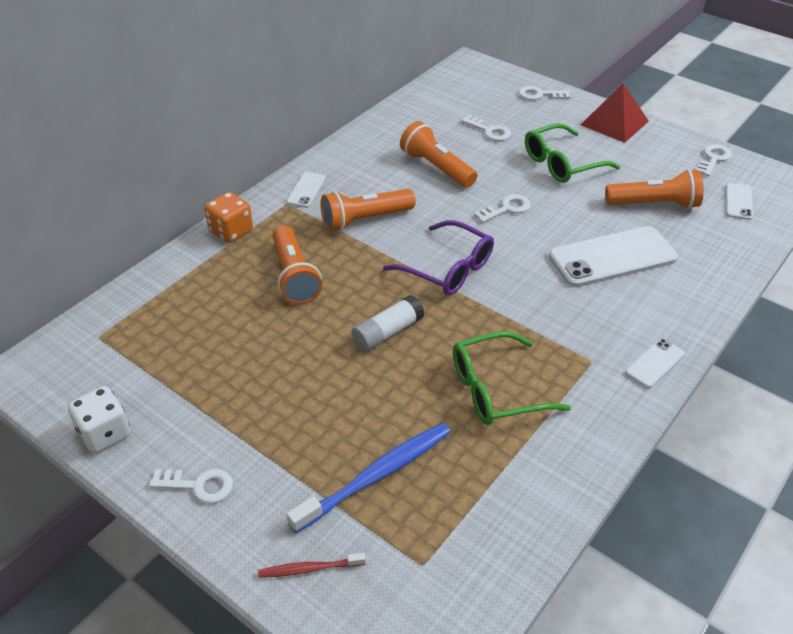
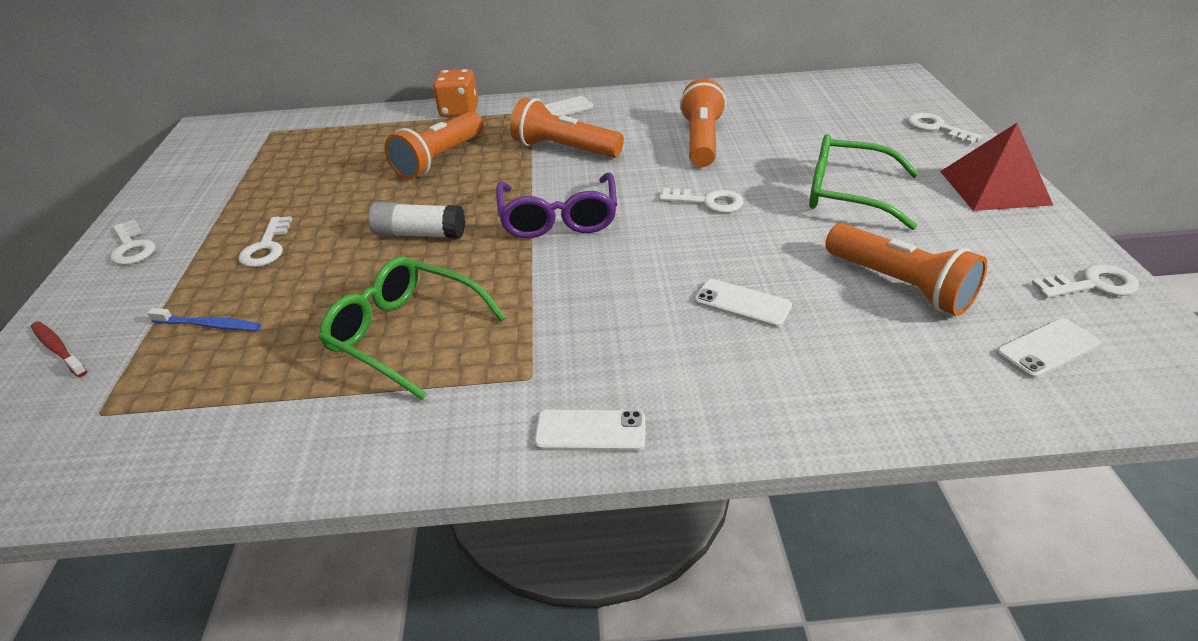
camera: 50 degrees right, 5 degrees down
(105, 433) = (165, 184): white dice -> none
(377, 475) = (209, 325): blue toothbrush -> blue toothbrush, size x0.51
(489, 131) = (814, 135): white key -> white key (267, 247)
(612, 257) = (742, 303): white phone -> white phone, size x0.48

